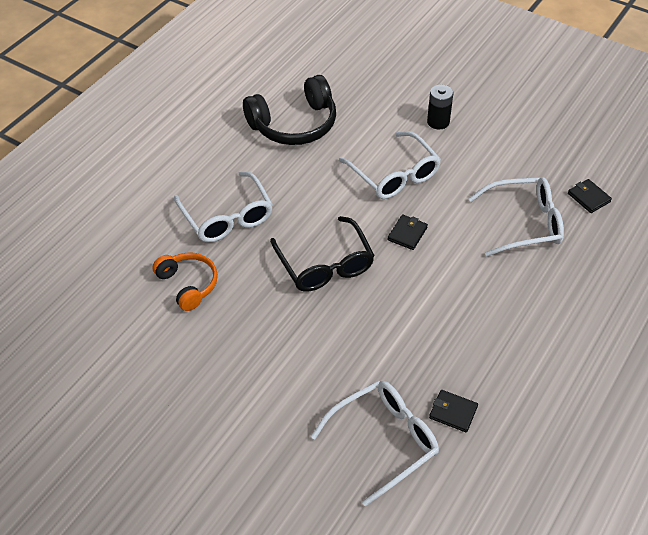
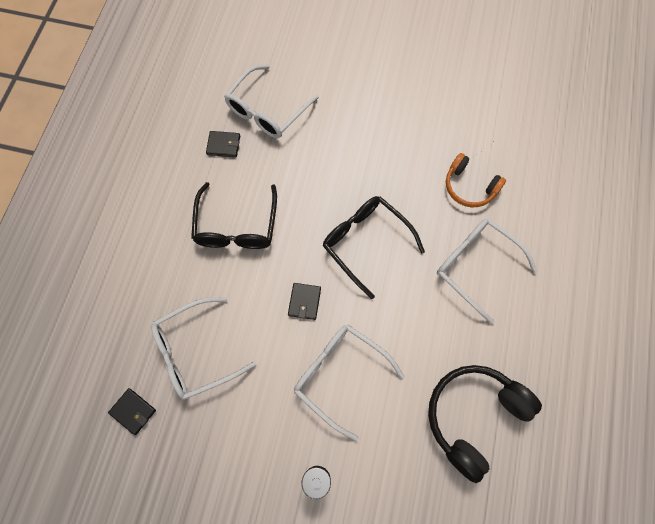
camera: 160 degrees right, 20 degrees up
(459, 317) = (236, 226): none -> black glasses

